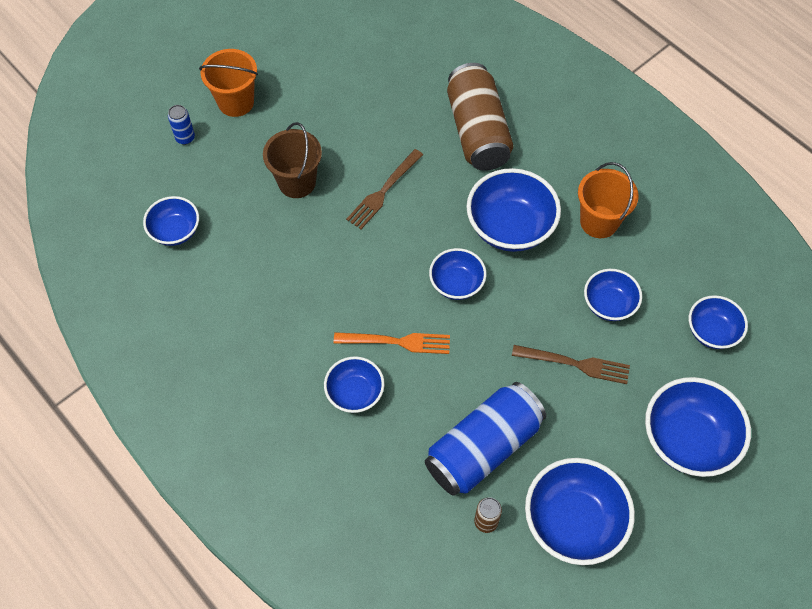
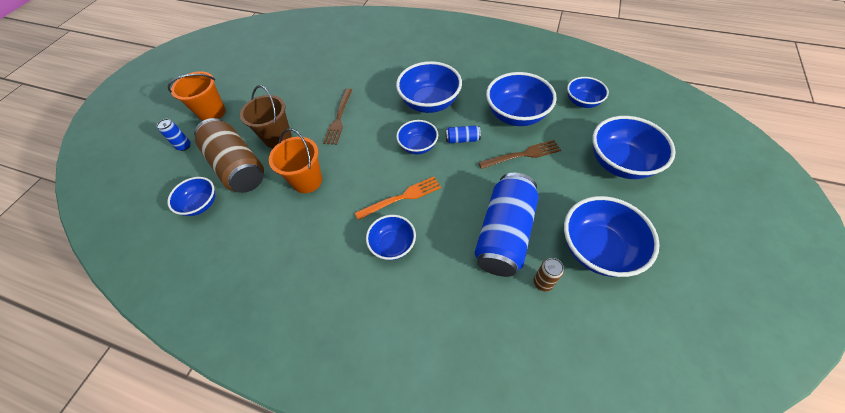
camera: 25 degrees left, 5 degrees down
(477, 131) = (377, 66): brown can -> brown can (238, 166)
(516, 303) = (462, 139): none -> blue can
(599, 222) = (478, 78): orange bucket -> orange bucket (307, 181)
(609, 304) = (516, 115): blue bowl -> blue bowl, size x1.67

